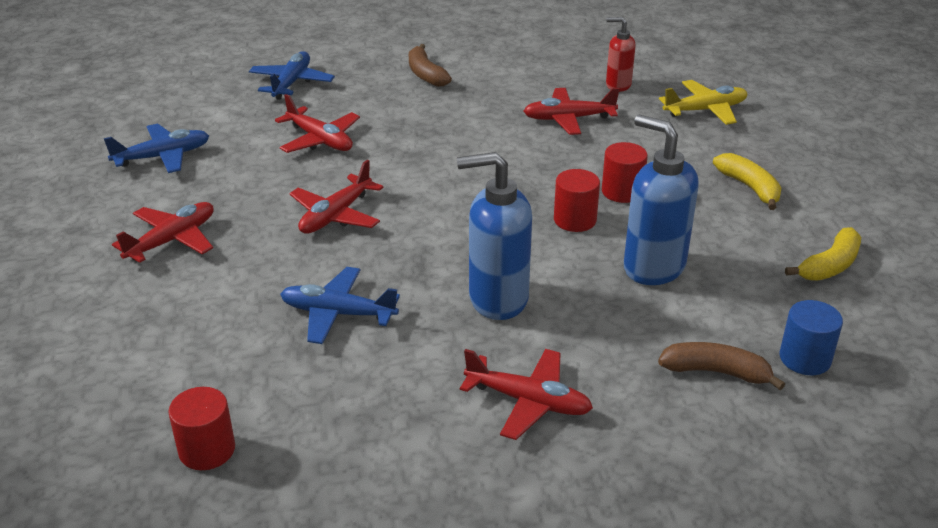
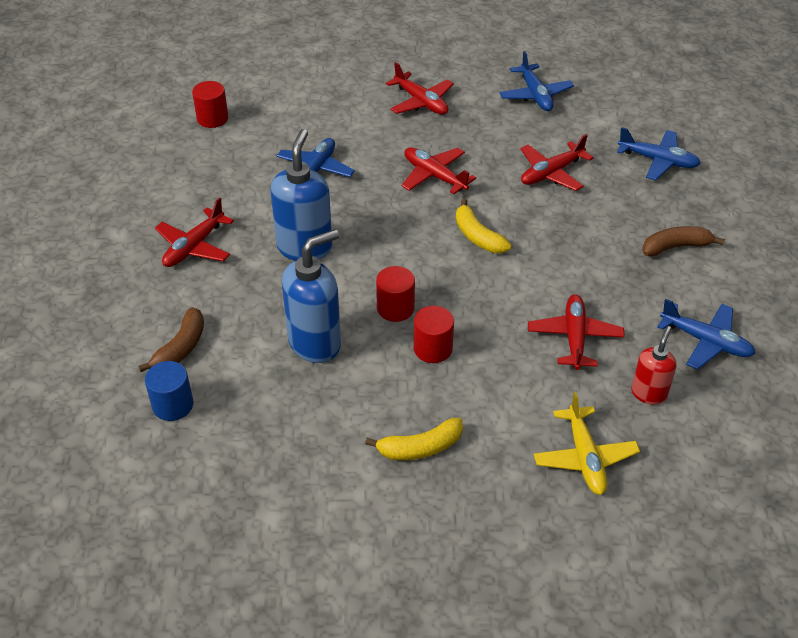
camera: 100 degrees right, 10 degrees up
(545, 62) = (706, 341): none -> blue plane
(829, 266) = (279, 466): yellow banana -> yellow banana (477, 236)

